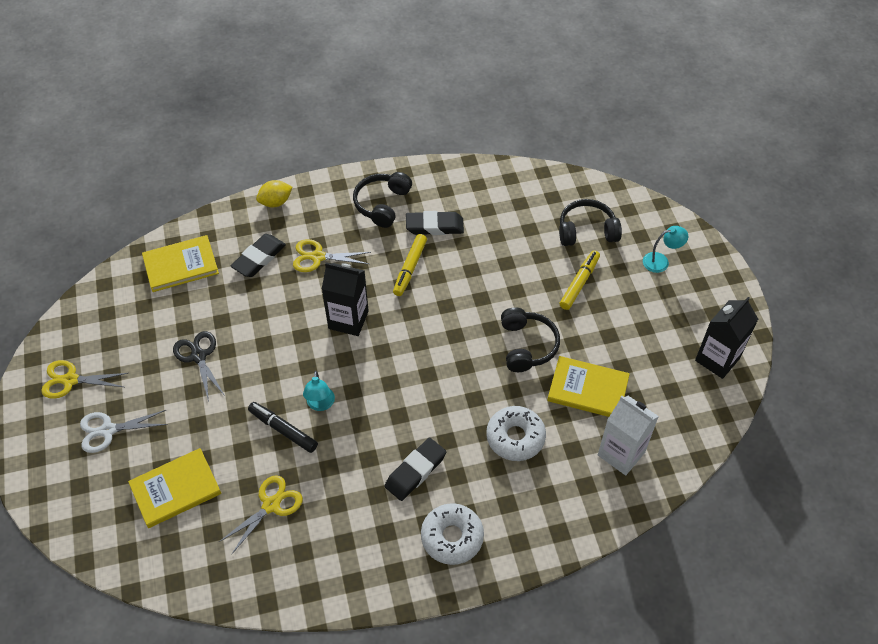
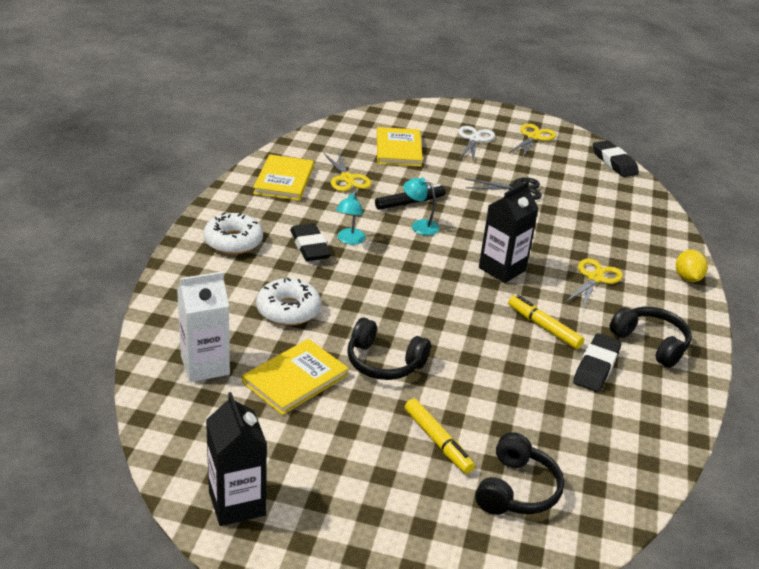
camera: 115 degrees right, 20 degrees down
(181, 265) = (628, 208): yellow book -> yellow book (284, 180)
(259, 258) = (613, 247): black eraser -> black eraser (614, 162)
(661, 261) = (420, 536): turquoise lamp -> turquoise lamp (349, 240)

